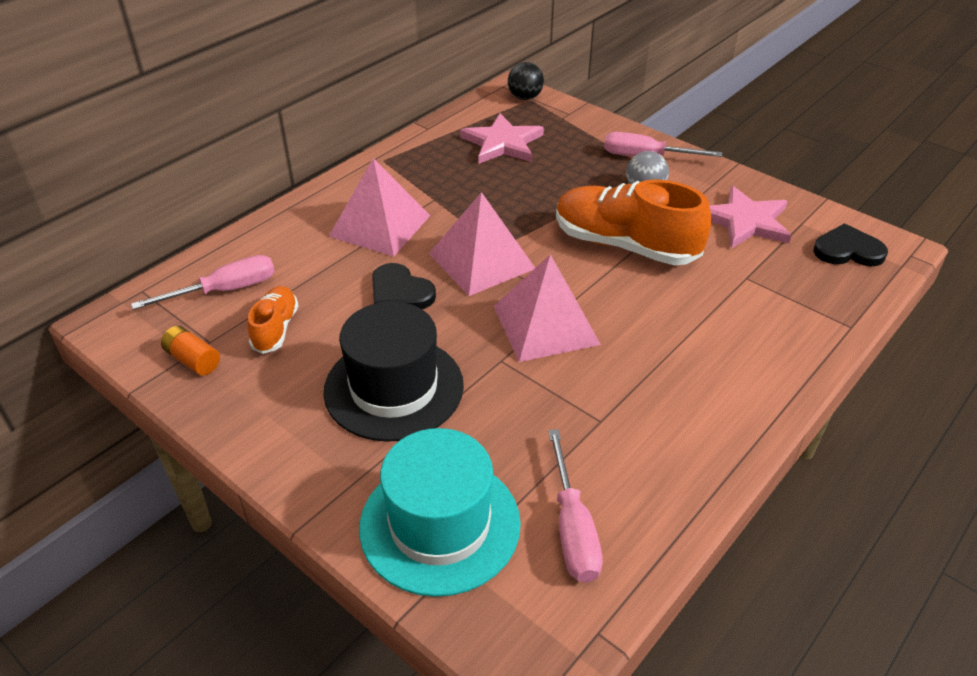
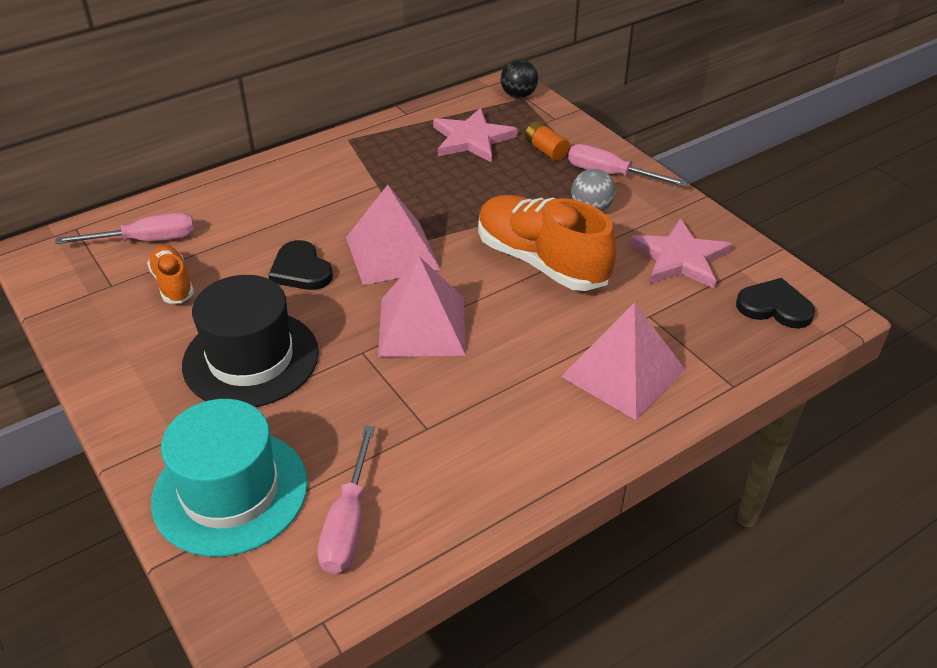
camera: 15 degrees right, 0 degrees up
(193, 360) = (89, 299): orange battery -> orange battery (546, 150)
(275, 329) = (173, 284): orange shoe -> orange shoe turned 45 degrees counterclockwise
(380, 225) = (313, 203): pink pyramid -> pink pyramid (623, 373)

